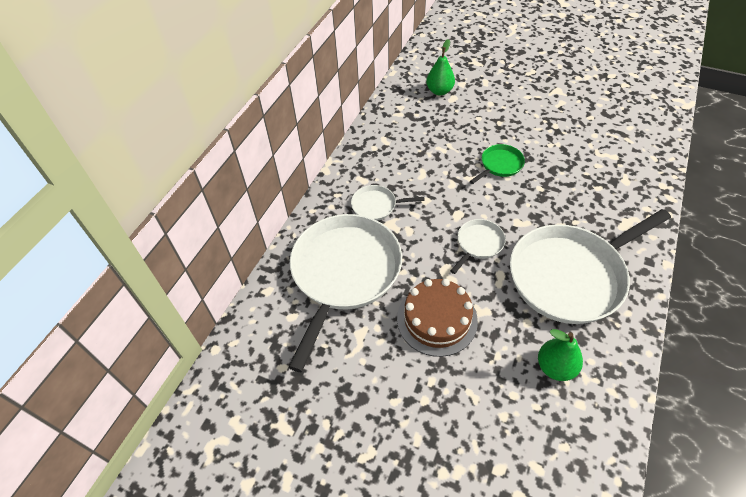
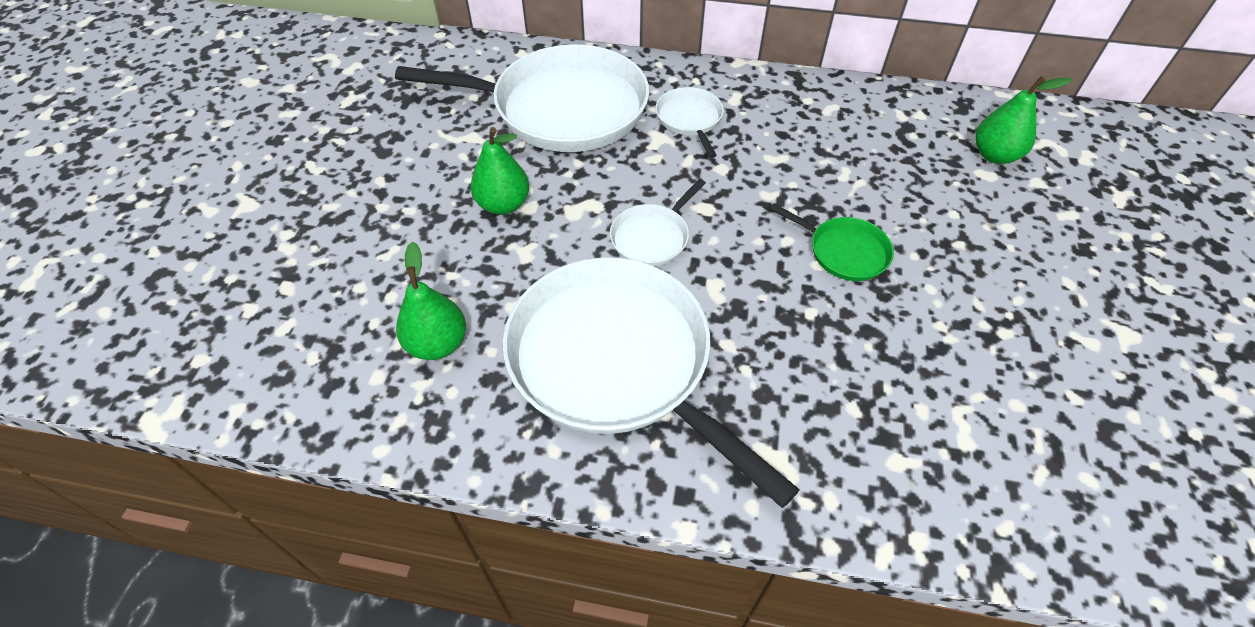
camera: 75 degrees right, 0 degrees up
(437, 319) = (503, 204): brown cake -> green pear
(478, 243) = (652, 237): white pan -> white pan turned 105 degrees clockwise

